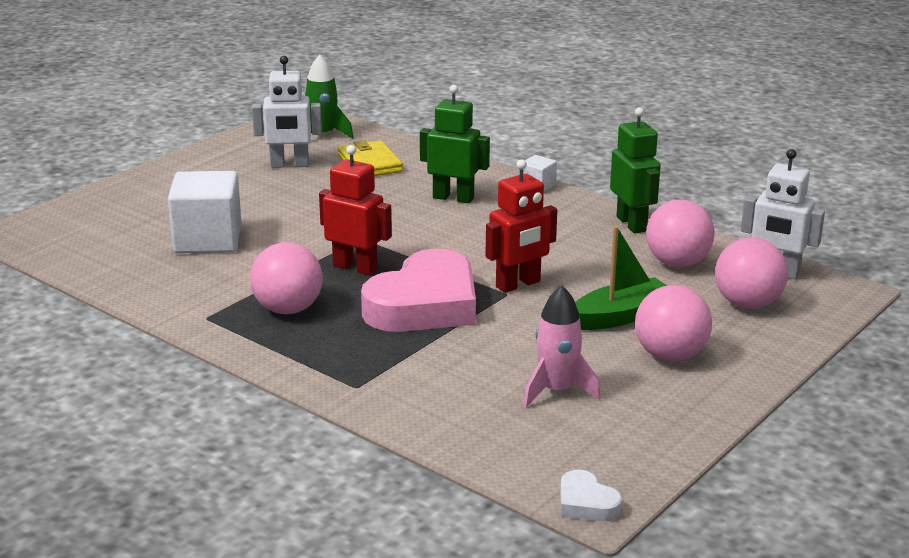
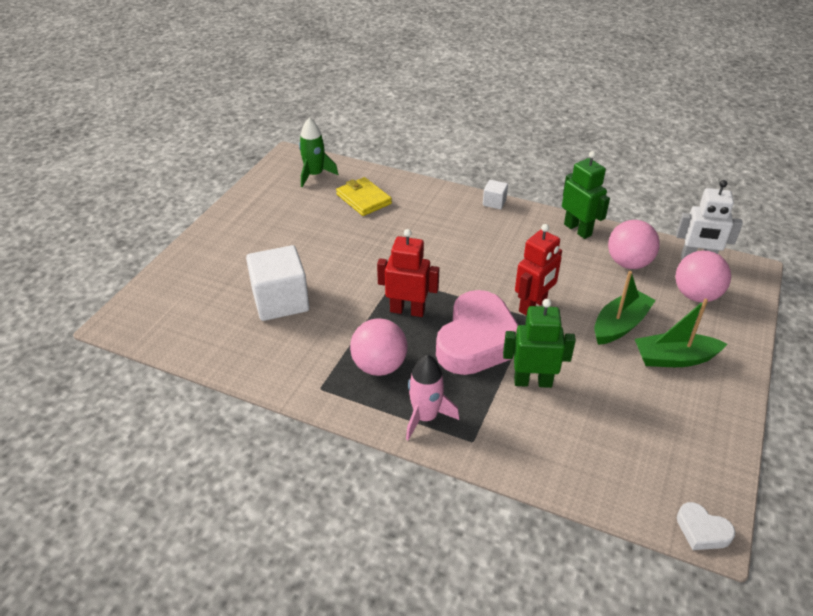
camera: 15 degrees left, 15 degrees up
(289, 165) = (305, 210): white robot -> none
(453, 198) = (441, 224): green robot -> green robot (532, 381)
(557, 391) = (618, 413): pink rocket -> pink rocket (425, 417)
(670, 355) = (674, 358): pink ball -> green boat

